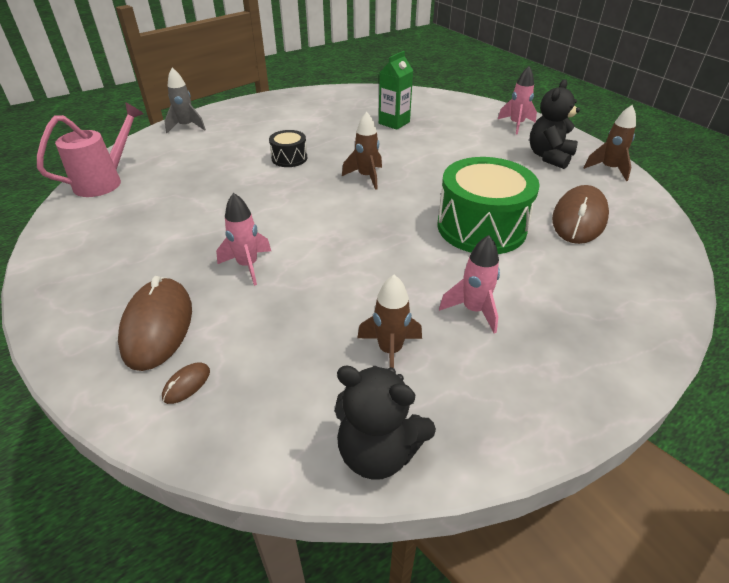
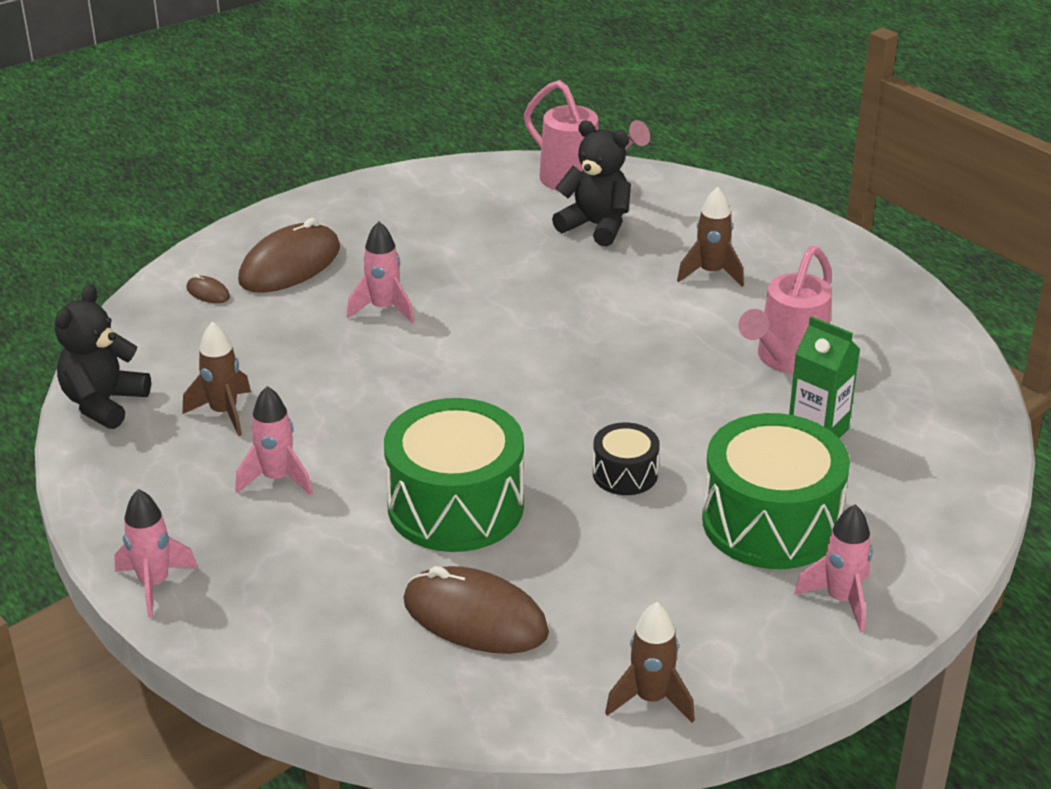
camera: 90 degrees right, 5 degrees down
(157, 326) = (290, 265): brown mouse -> brown mouse turned 45 degrees counterclockwise
(186, 127) = (757, 215): grey rocket -> none
(289, 158) = (659, 321): black drum -> black drum (625, 474)
(333, 126) = (785, 360): none -> pink watering can
(366, 177) = (602, 397): brown rocket -> brown rocket (711, 273)
(467, 136) = (771, 522): none -> green drum
(549, 157) = (695, 623): black teddy bear -> black teddy bear (596, 226)
(624, 371) = (154, 584): none -> pink rocket

